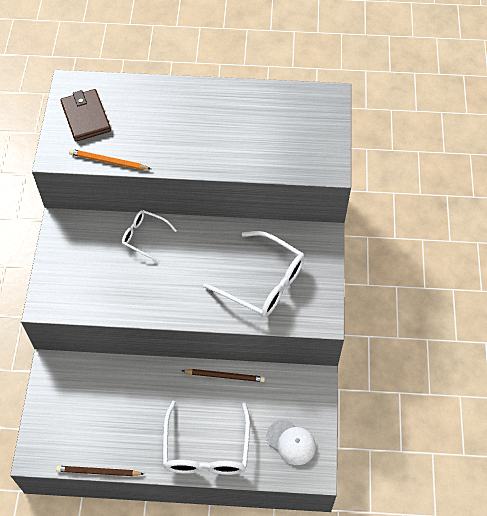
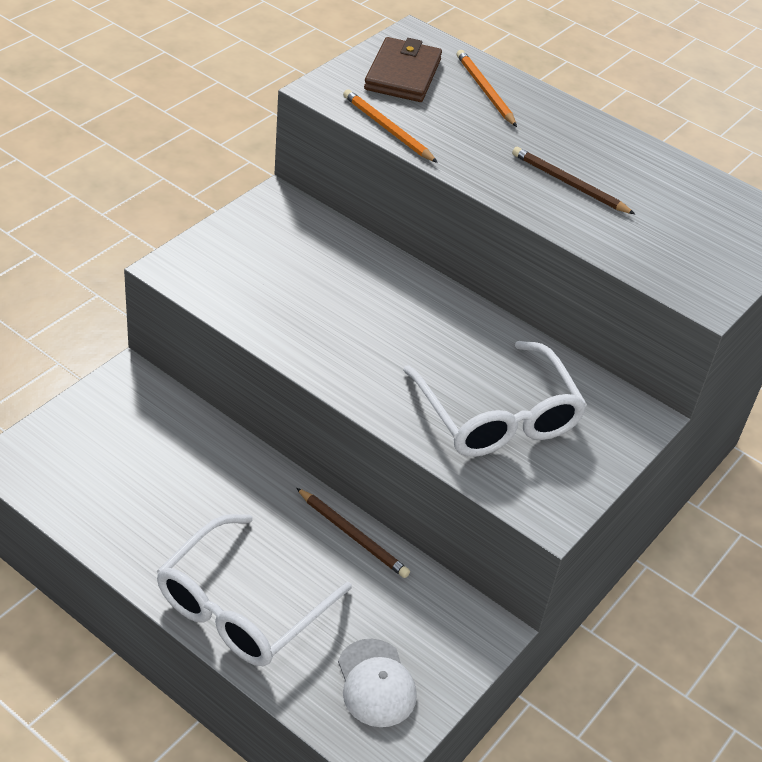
camera: 30 degrees right, 15 degrees down
(98, 472) = (69, 534): brown pencil -> brown pencil (569, 184)
(134, 101) = (484, 90): none -> orange pencil
(144, 236) = (374, 272): white glasses -> none

